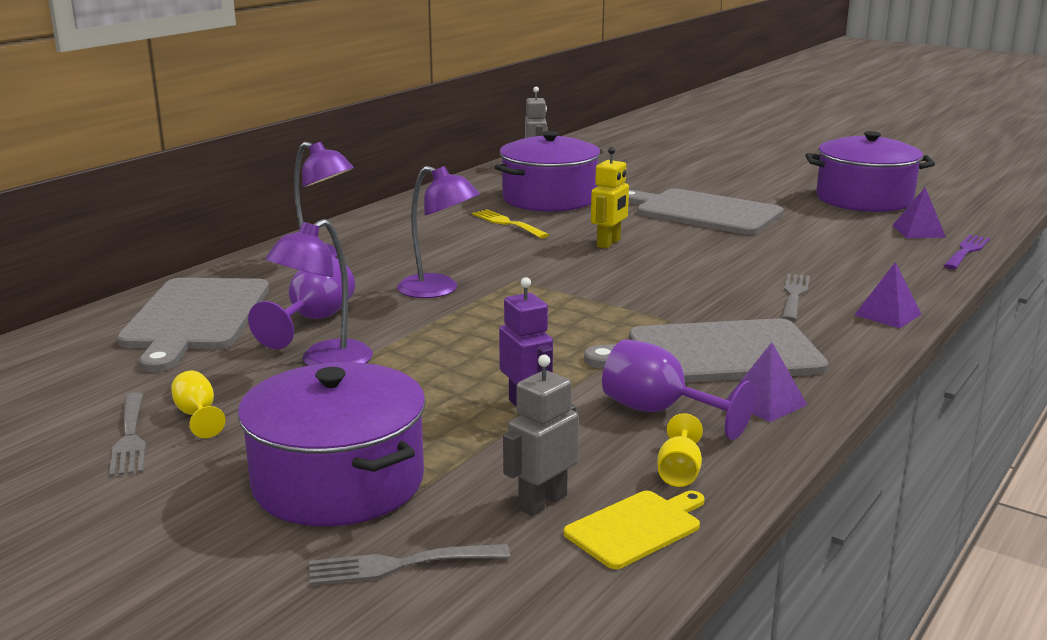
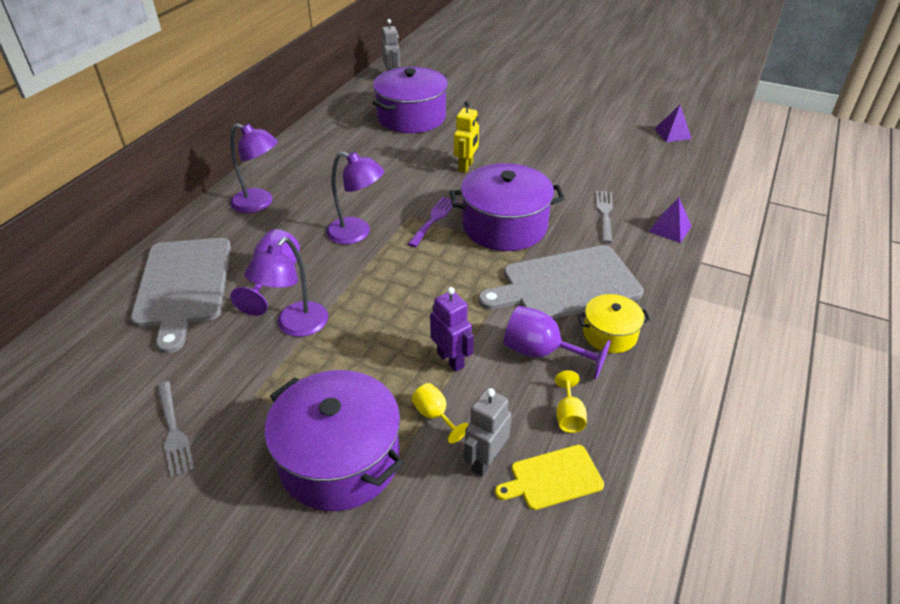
camera: 10 degrees left, 20 degrees up
(197, 415) = (217, 399): yellow goblet -> yellow goblet (435, 416)
(399, 565) = (405, 542): grey fork -> none
(507, 223) = (388, 149): yellow fork -> none
(636, 528) = (553, 478): yellow cutting board -> yellow cutting board turned 150 degrees counterclockwise
(703, 212) = (524, 124): grey cutting board -> none
(766, 402) = (610, 334): purple pyramid -> yellow pot
(864, 199) = (630, 99): purple pot -> purple pot (504, 226)
(966, 251) = (707, 153): purple fork -> purple fork (433, 219)

